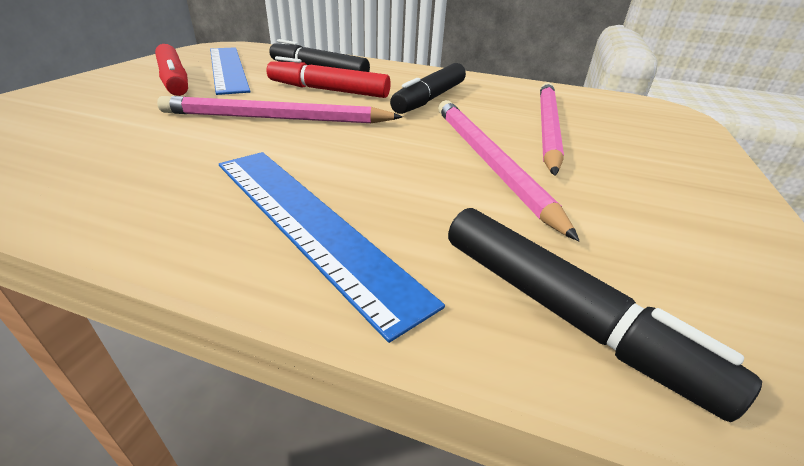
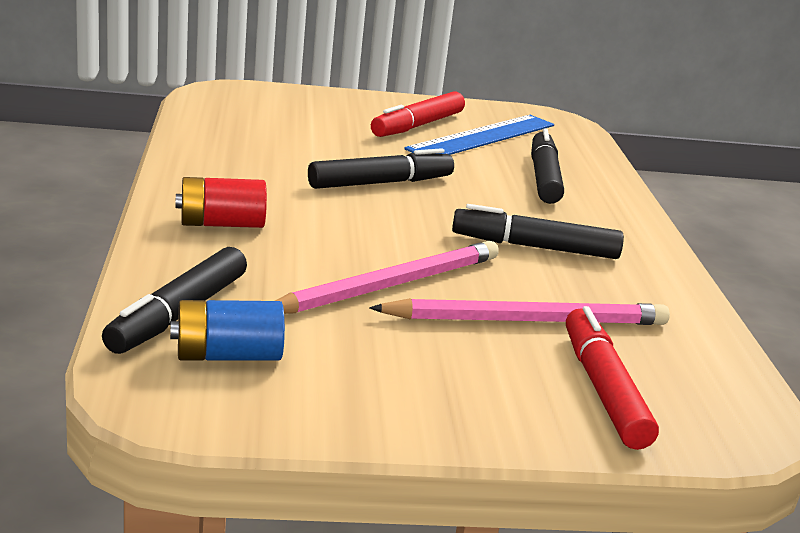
camera: 65 degrees right, 10 degrees down
(276, 118) = (380, 183): pink pencil -> black marker
(308, 222) = (221, 224): blue ruler -> red battery
(328, 90) = (485, 192): red marker -> red marker (603, 389)
(665, 291) = (228, 356): none -> blue battery

